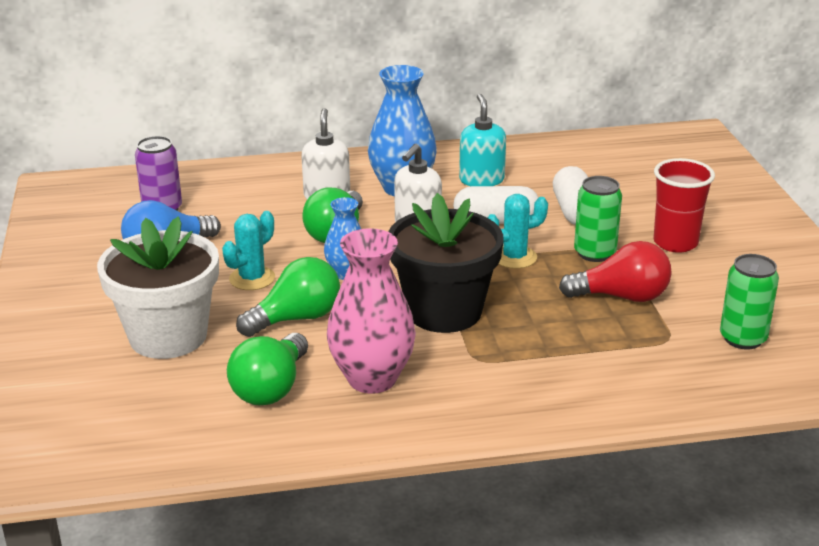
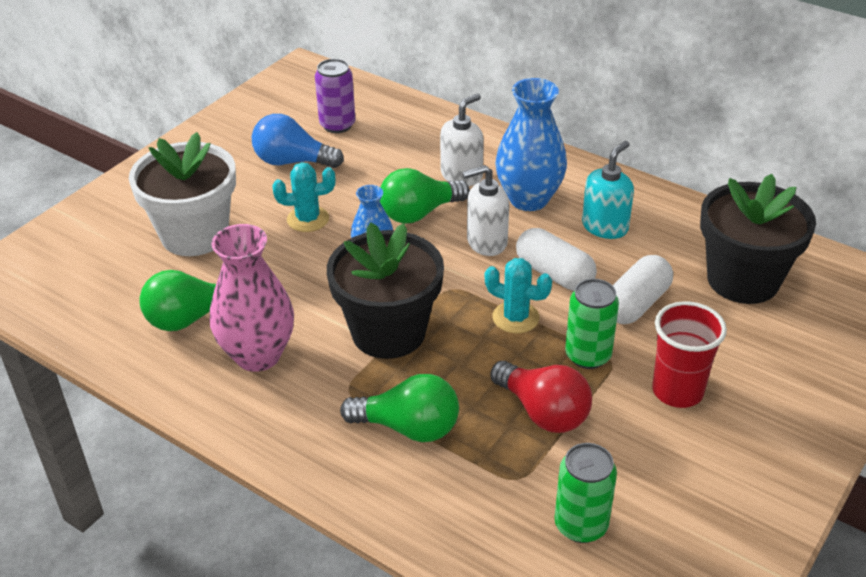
camera: 45 degrees right, 10 degrees up
(296, 318) = (286, 271): green light bulb -> green light bulb (409, 427)
(612, 168) = (743, 280): none -> black flower pot

